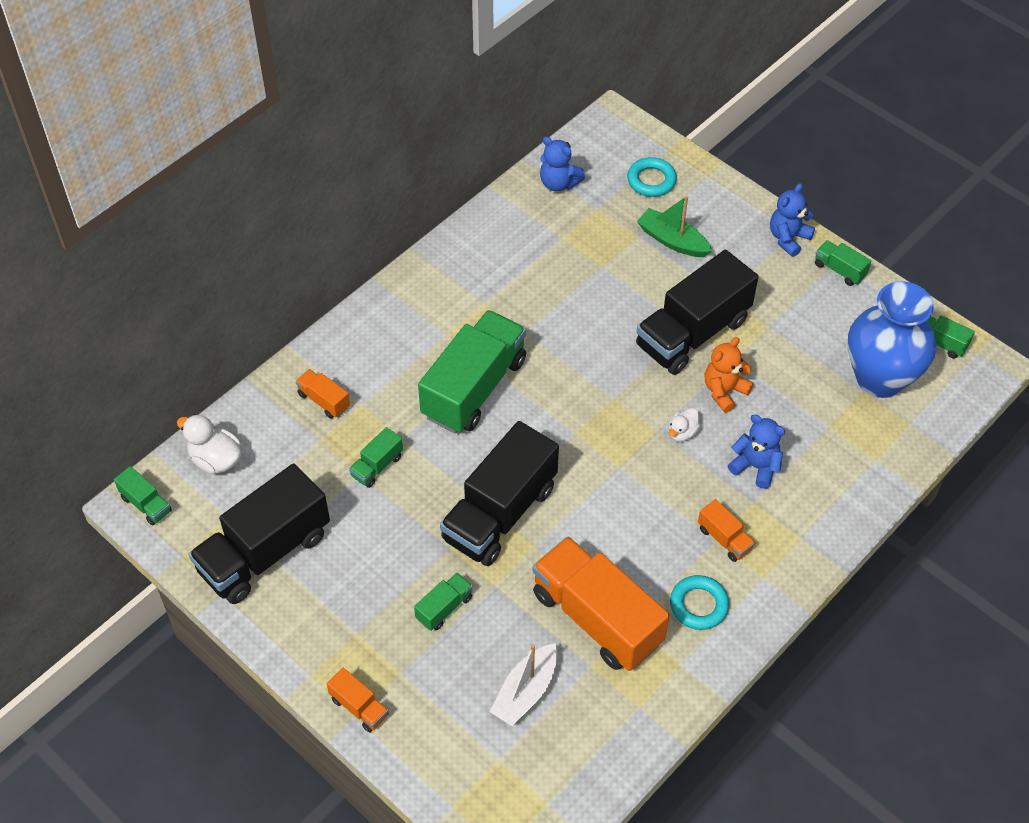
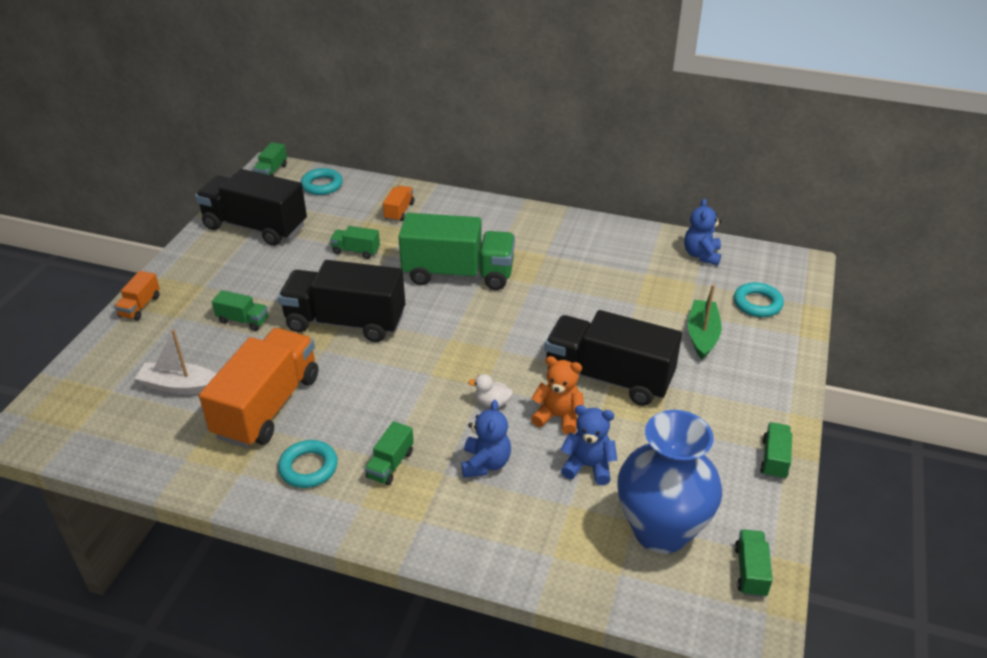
camera: 65 degrees right, 15 degrees down
(215, 459) = (322, 185): white duck -> turquoise ring
(724, 539) = (390, 464): orange truck -> green truck
(788, 238) = (778, 410): blue teddy bear -> blue teddy bear (588, 466)

